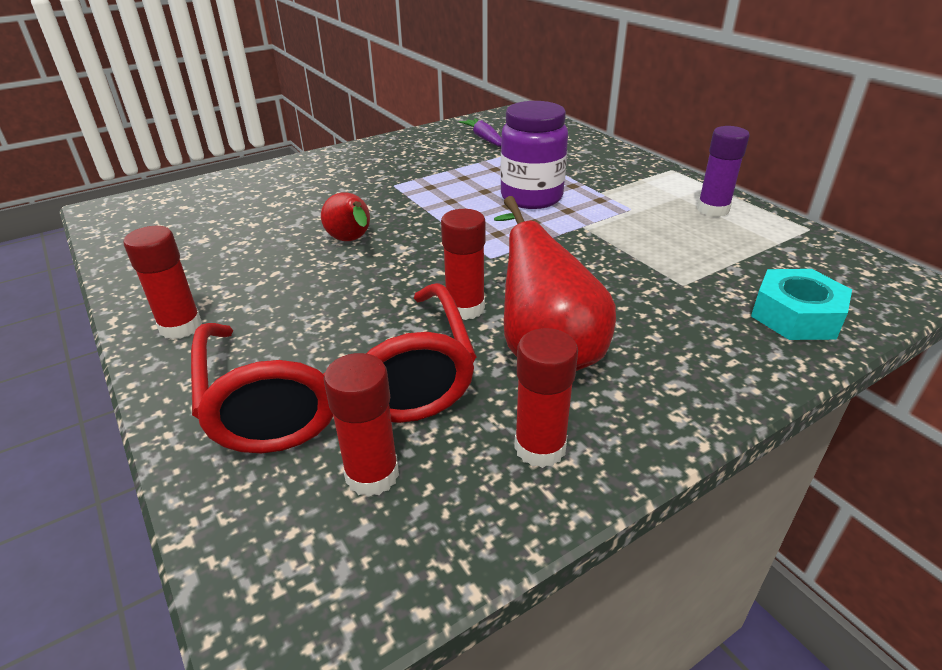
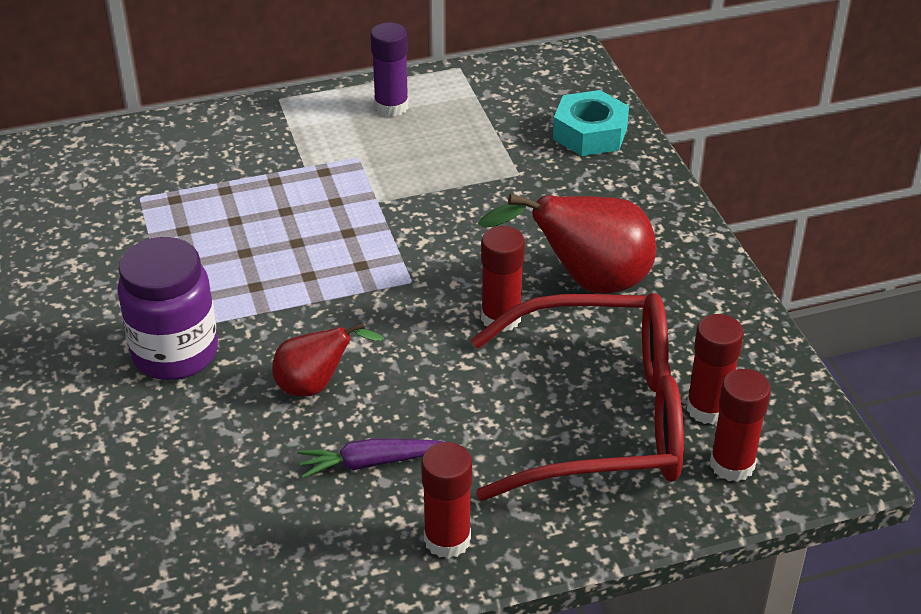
camera: 75 degrees left, 5 degrees up
(484, 138) = (70, 218): purple carrot -> purple carrot (370, 463)
(531, 197) = (287, 220): purple jar -> purple jar (175, 354)
(540, 447) = (702, 314): red glue stick -> red glue stick (732, 464)

